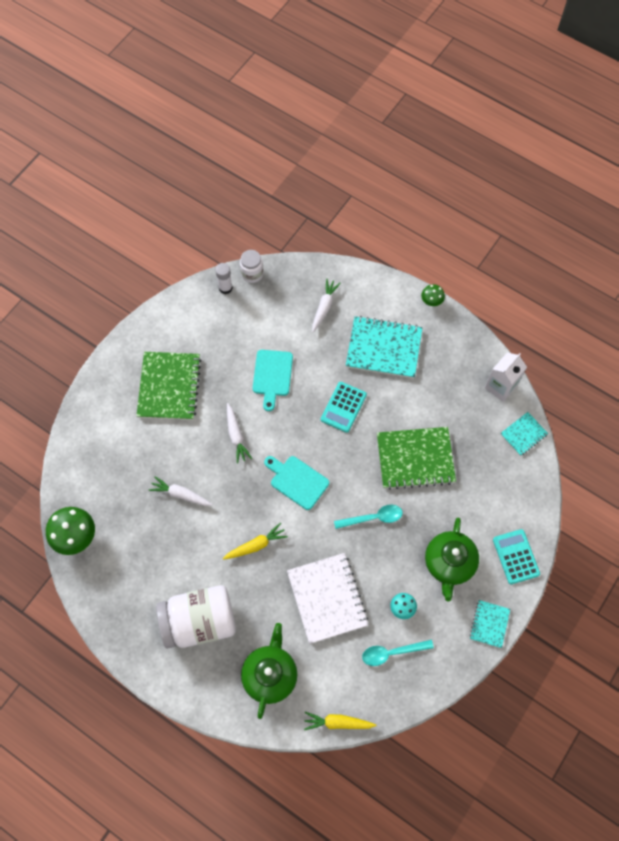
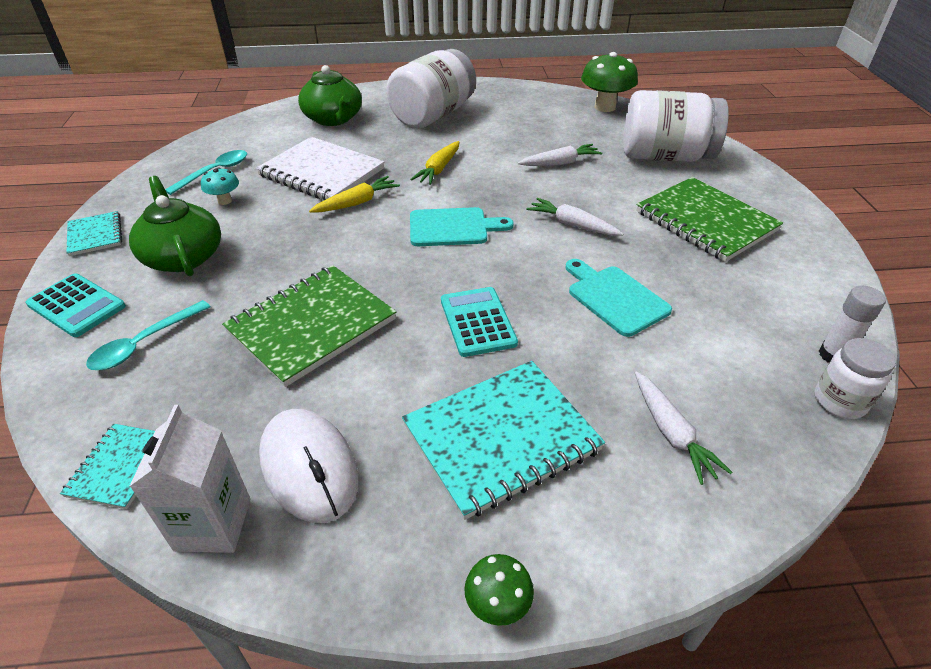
camera: 140 degrees right, 25 degrees down
(115, 452) = (665, 157): none -> white jar
(338, 722) = (241, 123): yellow carrot -> yellow carrot (357, 203)
(373, 518) = (323, 244): turquoise spoon -> turquoise spoon (144, 343)
(458, 386) = (309, 467): none -> white mouse

